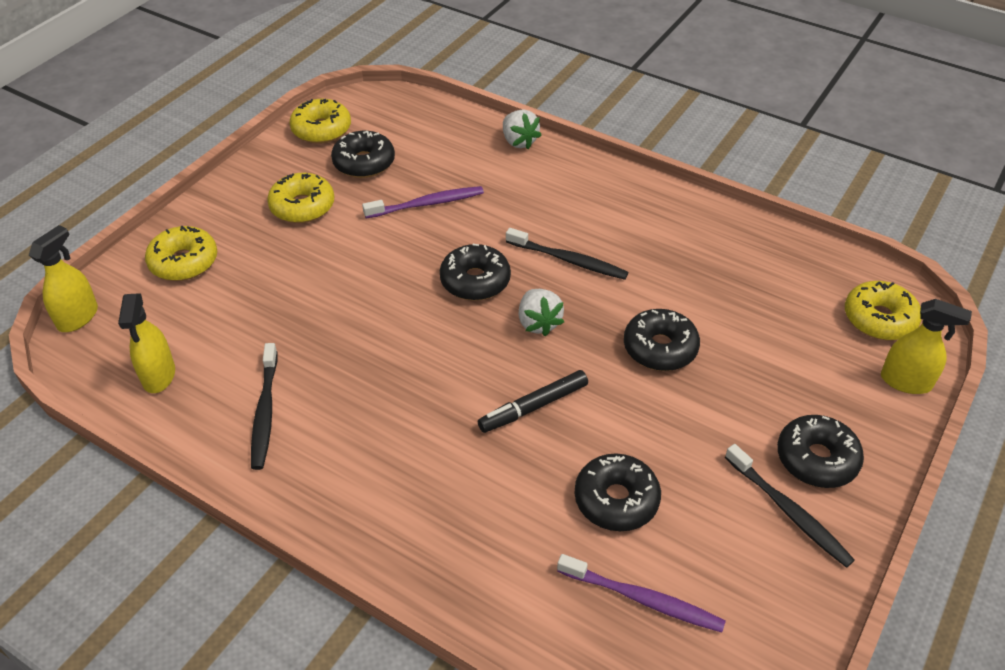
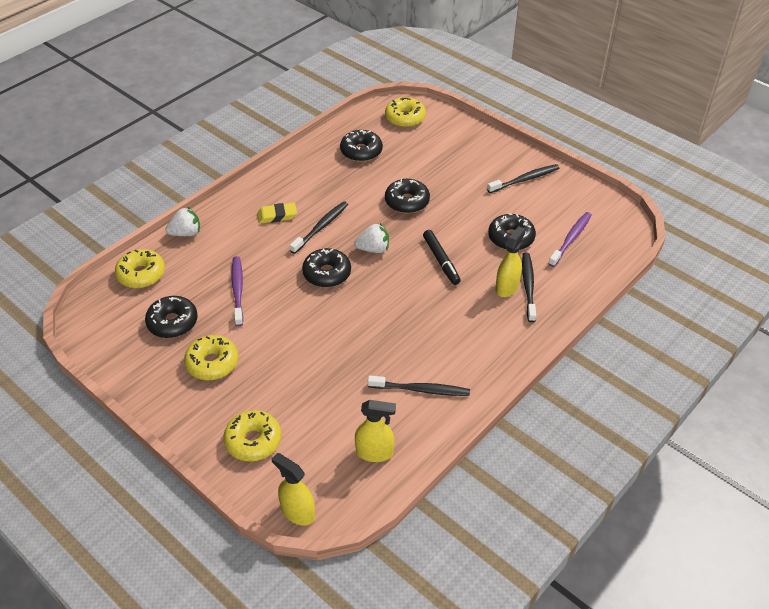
camera: 80 degrees left, 0 degrees up
(321, 129) = (115, 347): yellow donut -> yellow donut (141, 274)
(501, 534) = (528, 286): none -> black toothbrush
(578, 213) = (277, 215): none -> yellow eraser
(816, 459) = (494, 163): black donut -> black donut (361, 151)
(906, 382) = (450, 121): yellow spray bottle -> yellow spray bottle (507, 287)

